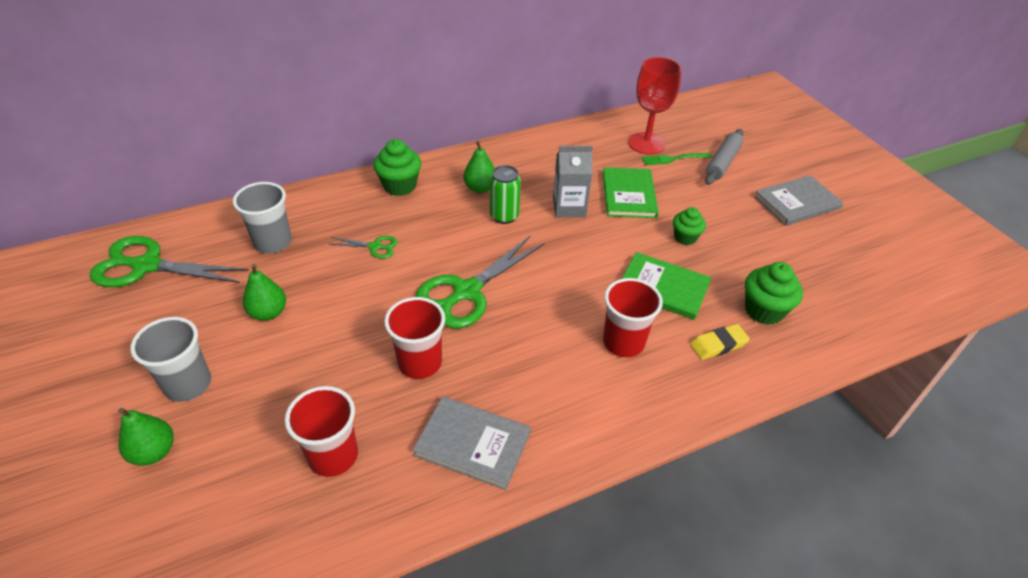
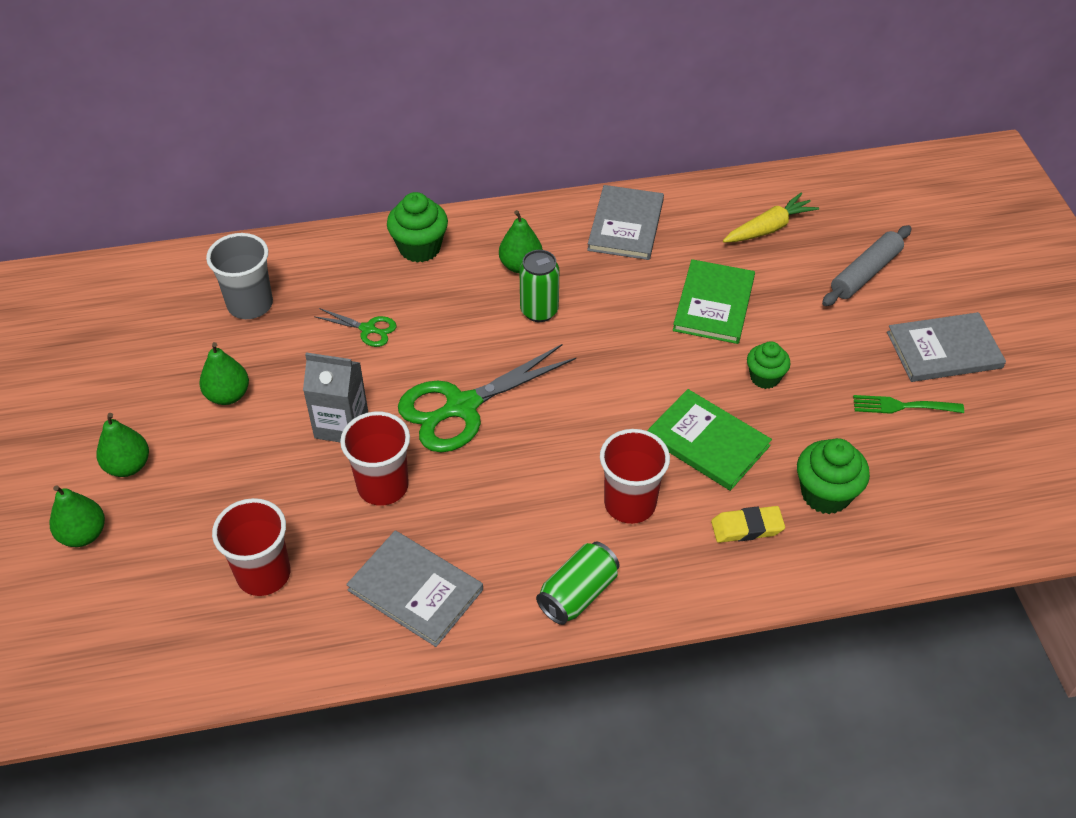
camera: 15 degrees right, 5 degrees up
(147, 266) = (104, 313): green scissors -> none
(188, 384) = (128, 466): grey cup -> green pear
(547, 153) = (625, 225): none -> grey book
(569, 207) = (627, 311): grey carton -> grey carton (341, 425)
(609, 420) = (578, 594): none -> green can
(646, 143) = (769, 228): red goblet -> yellow carrot
(673, 159) = (797, 258): green fork -> green fork (902, 406)

